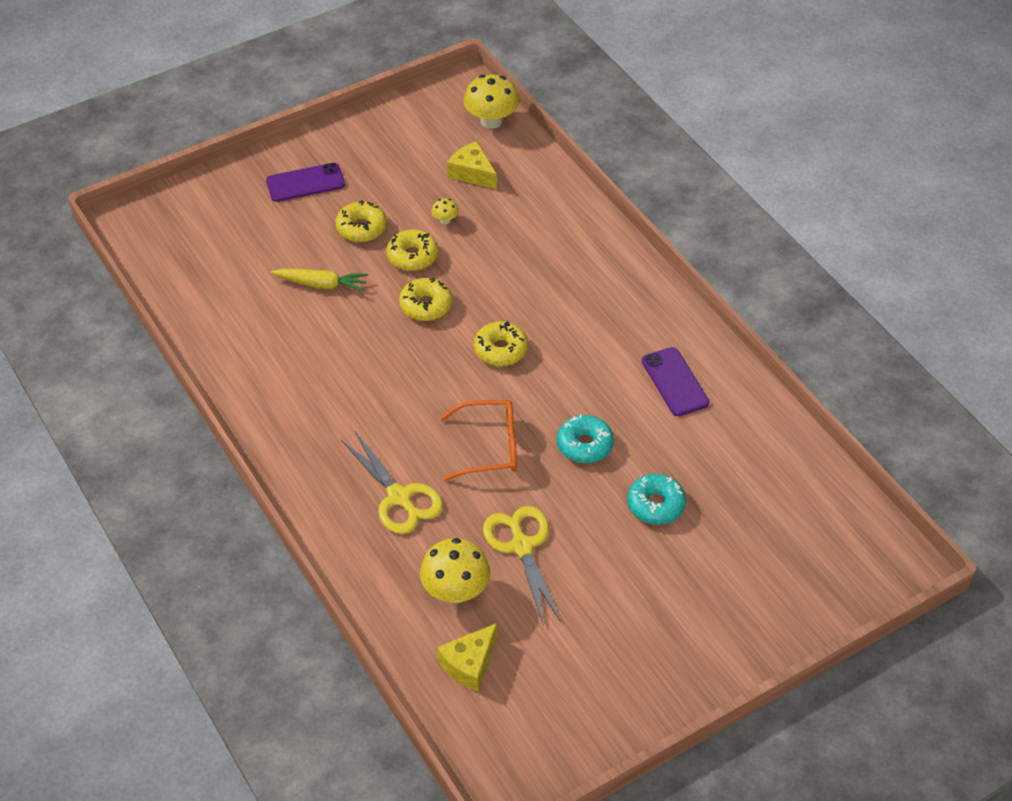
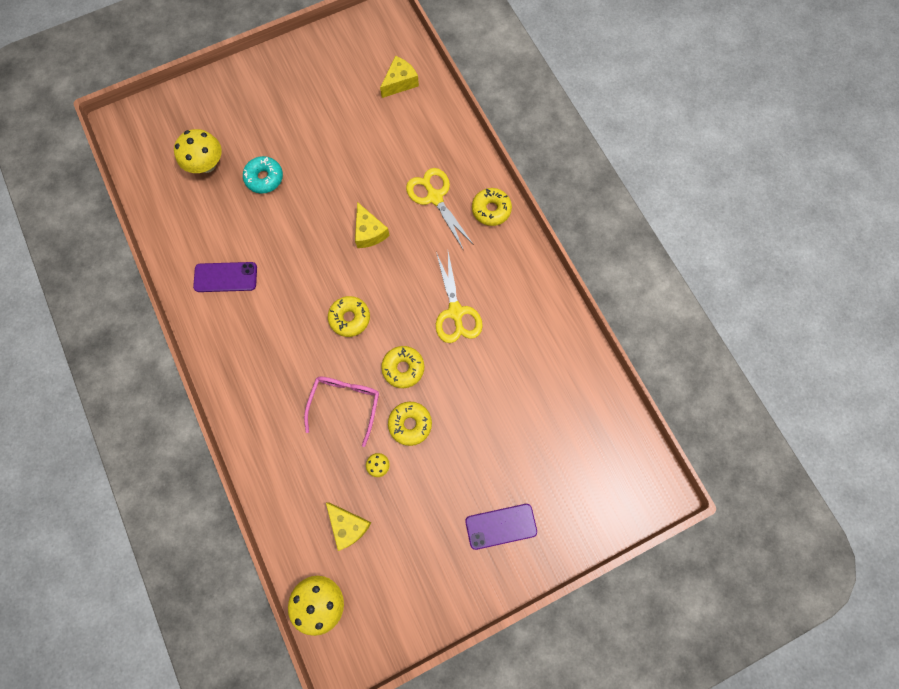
camera: 175 degrees left, 25 degrees up
(321, 284) = (486, 398): yellow carrot -> none
(361, 228) = (452, 462): yellow donut -> yellow donut (491, 210)
(455, 591) = (403, 128): yellow mushroom -> yellow mushroom (207, 164)
(489, 447) = (369, 232): orange glasses -> yellow cheese
(492, 269) = (345, 404): none -> pink glasses
(522, 546) = (357, 155): yellow scissors -> yellow scissors (455, 312)
(584, 445) = (302, 228): turquoise donut -> none
(675, 382) = (225, 277): purple phone -> purple phone turned 75 degrees counterclockwise

